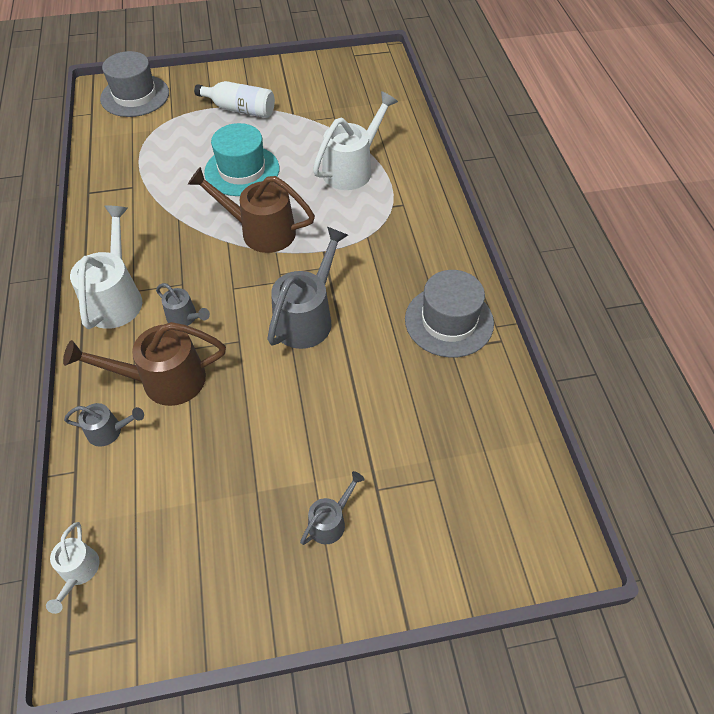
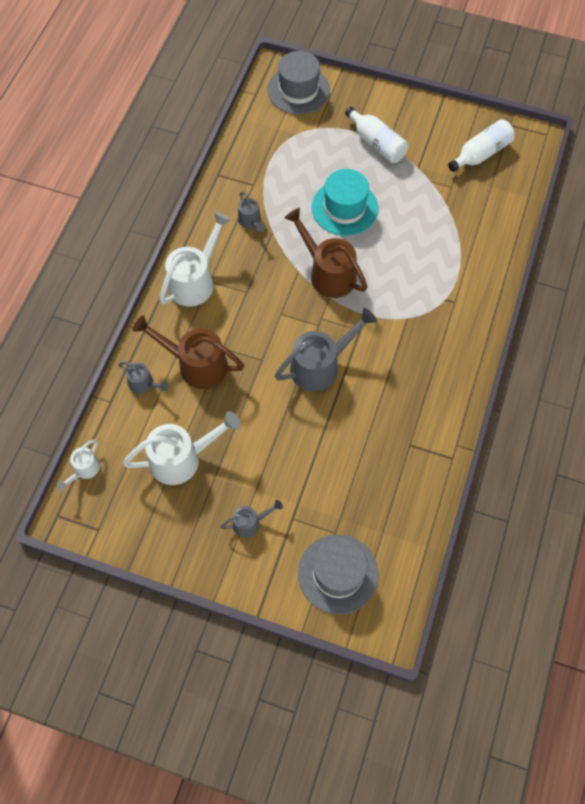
camera: 30 degrees right, 10 degrees up
(185, 318) = (234, 322): grey watering can -> grey watering can (251, 222)
(343, 84) = (481, 154): none -> white bottle
(352, 168) = (435, 247): white watering can -> white watering can (182, 458)
(449, 321) = (423, 422): grey hat -> grey hat (338, 574)

